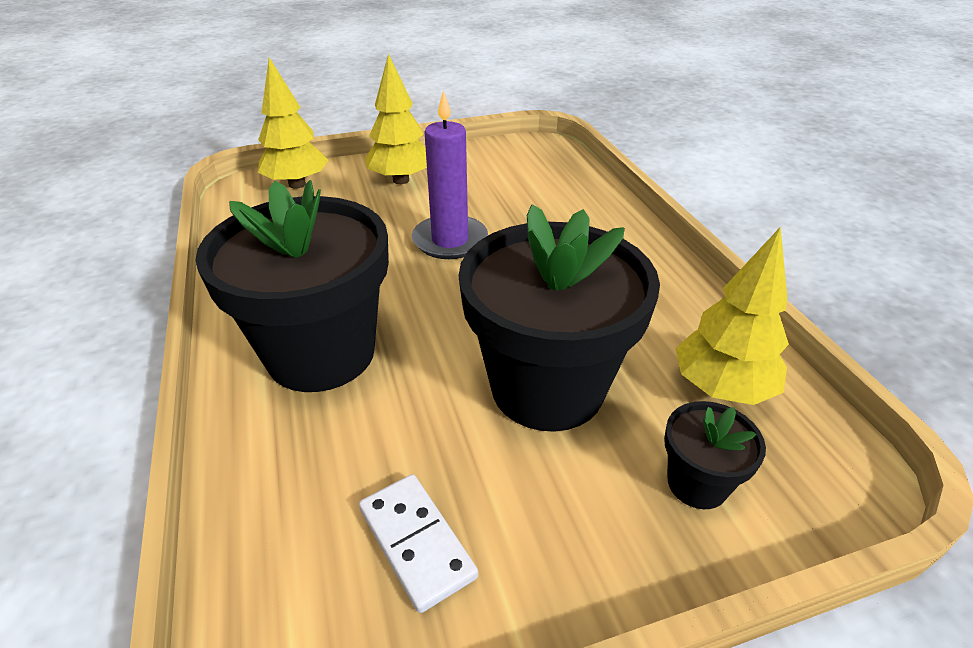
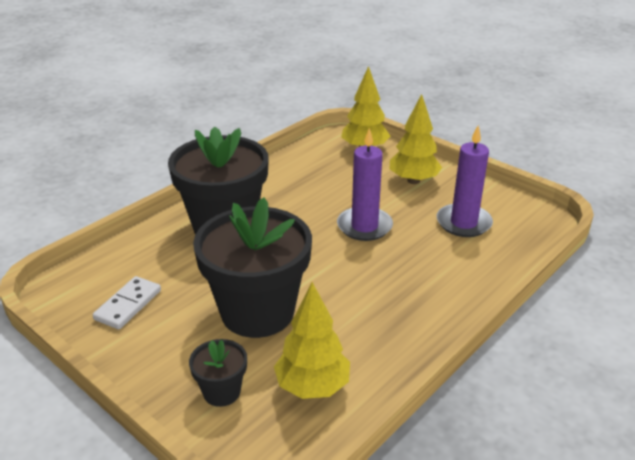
camera: 60 degrees right, 5 degrees down
(507, 183) = (463, 223): none -> purple candle

